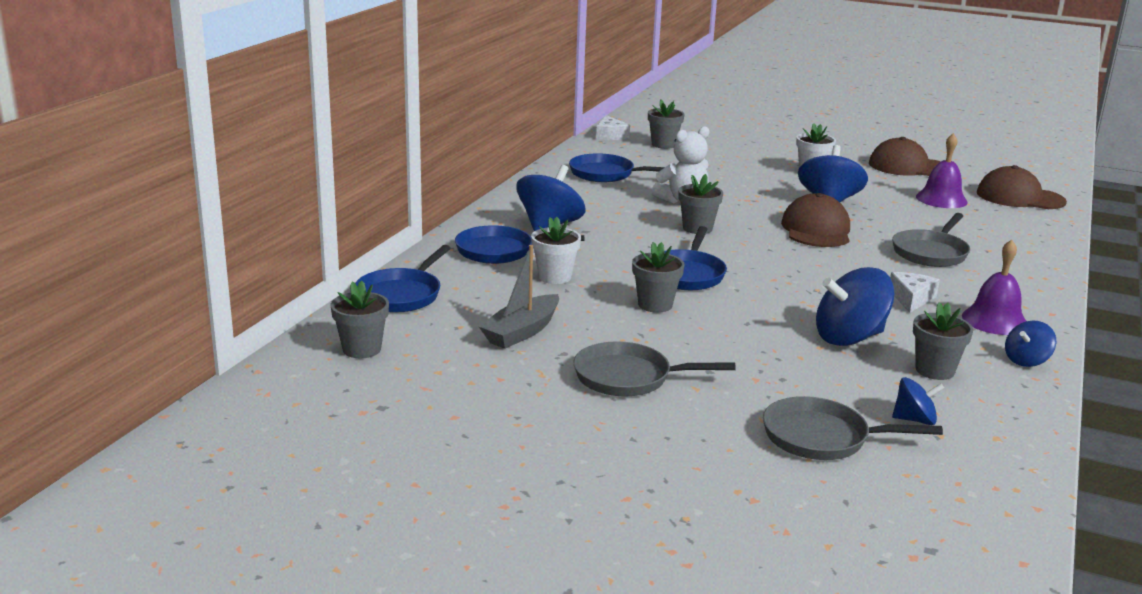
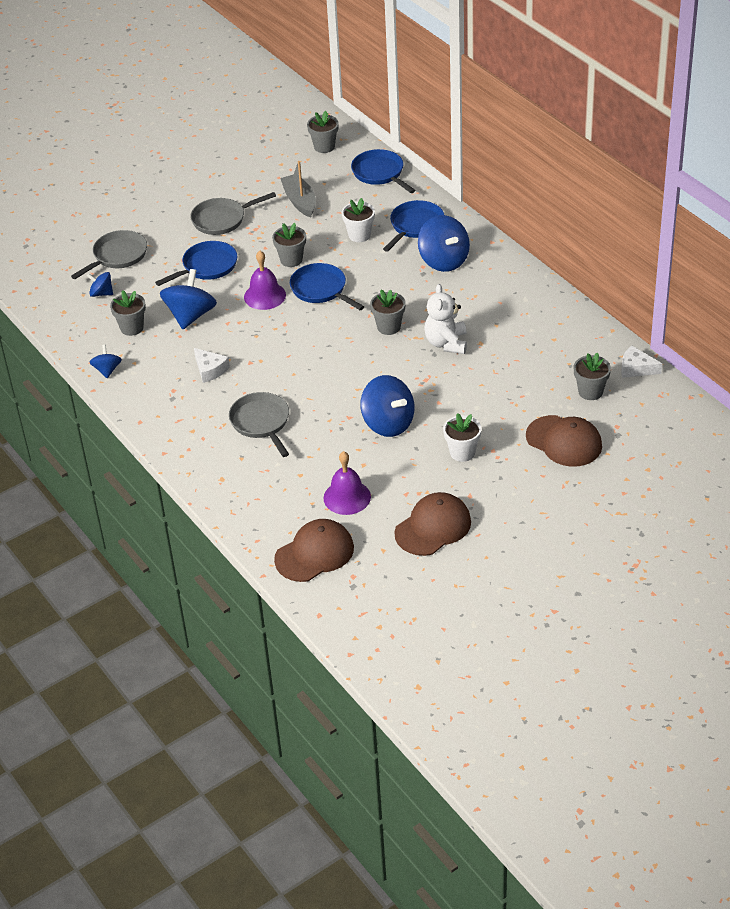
camera: 125 degrees right, 20 degrees up
(606, 174) = (532, 326): blue pan -> blue pan (207, 267)
(629, 377) = (222, 219): grey pan -> grey pan turned 150 degrees counterclockwise
(816, 230) = (342, 386): brown cap -> brown cap (564, 441)
(914, 420) = (101, 293): blue spinning top -> blue spinning top turned 75 degrees clockwise
(994, 320) = (155, 389): purple bell -> purple bell (264, 296)

